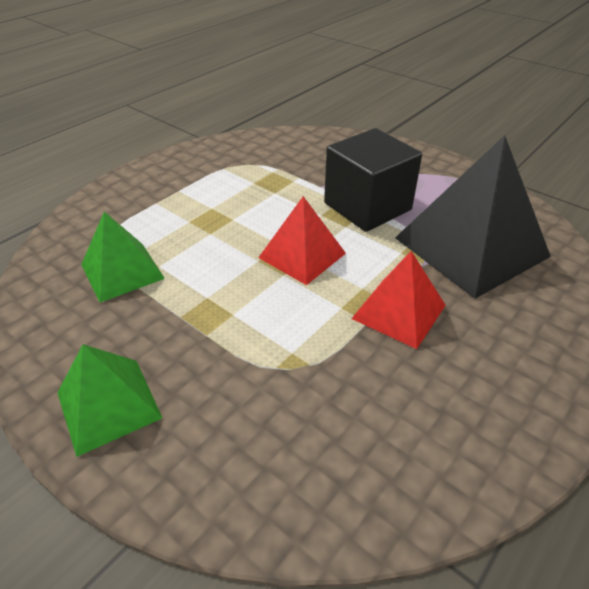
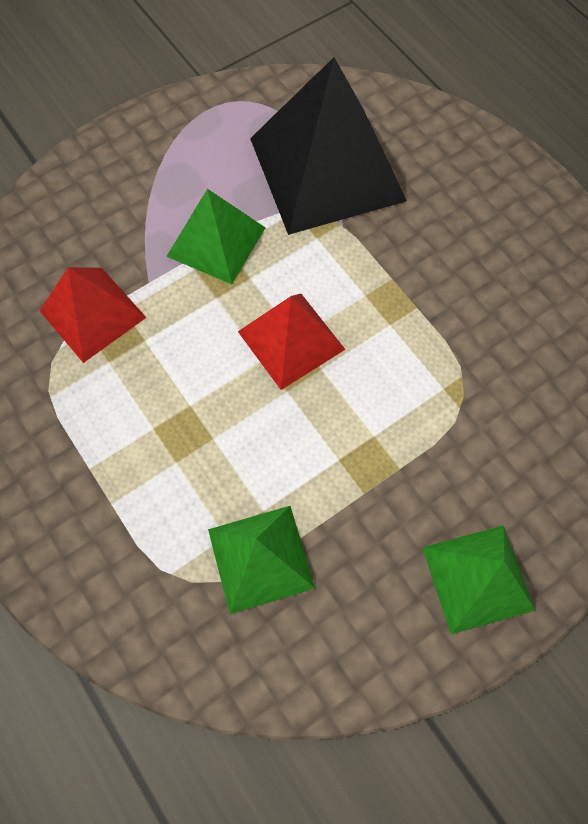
camera: 75 degrees left, 25 degrees up
(367, 206) = (216, 241): black cube -> green pyramid
(399, 311) = (409, 273): red pyramid -> red pyramid (92, 314)

